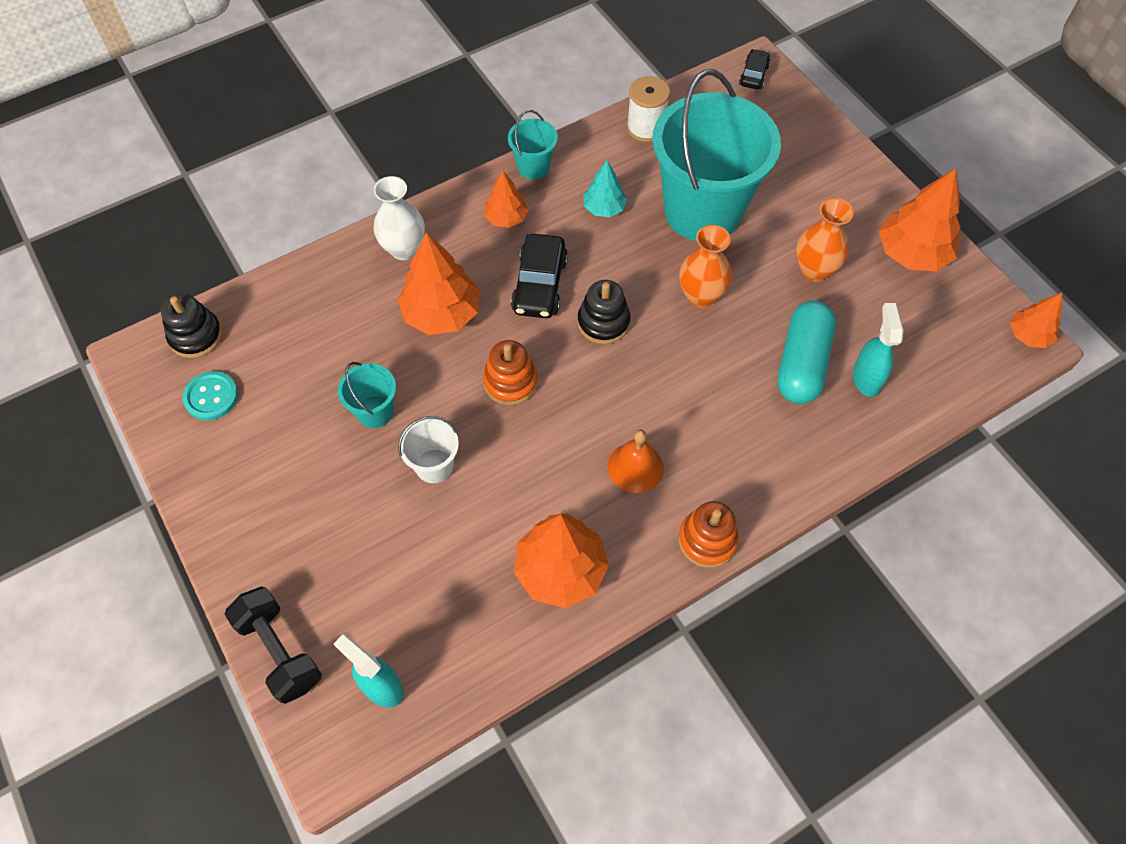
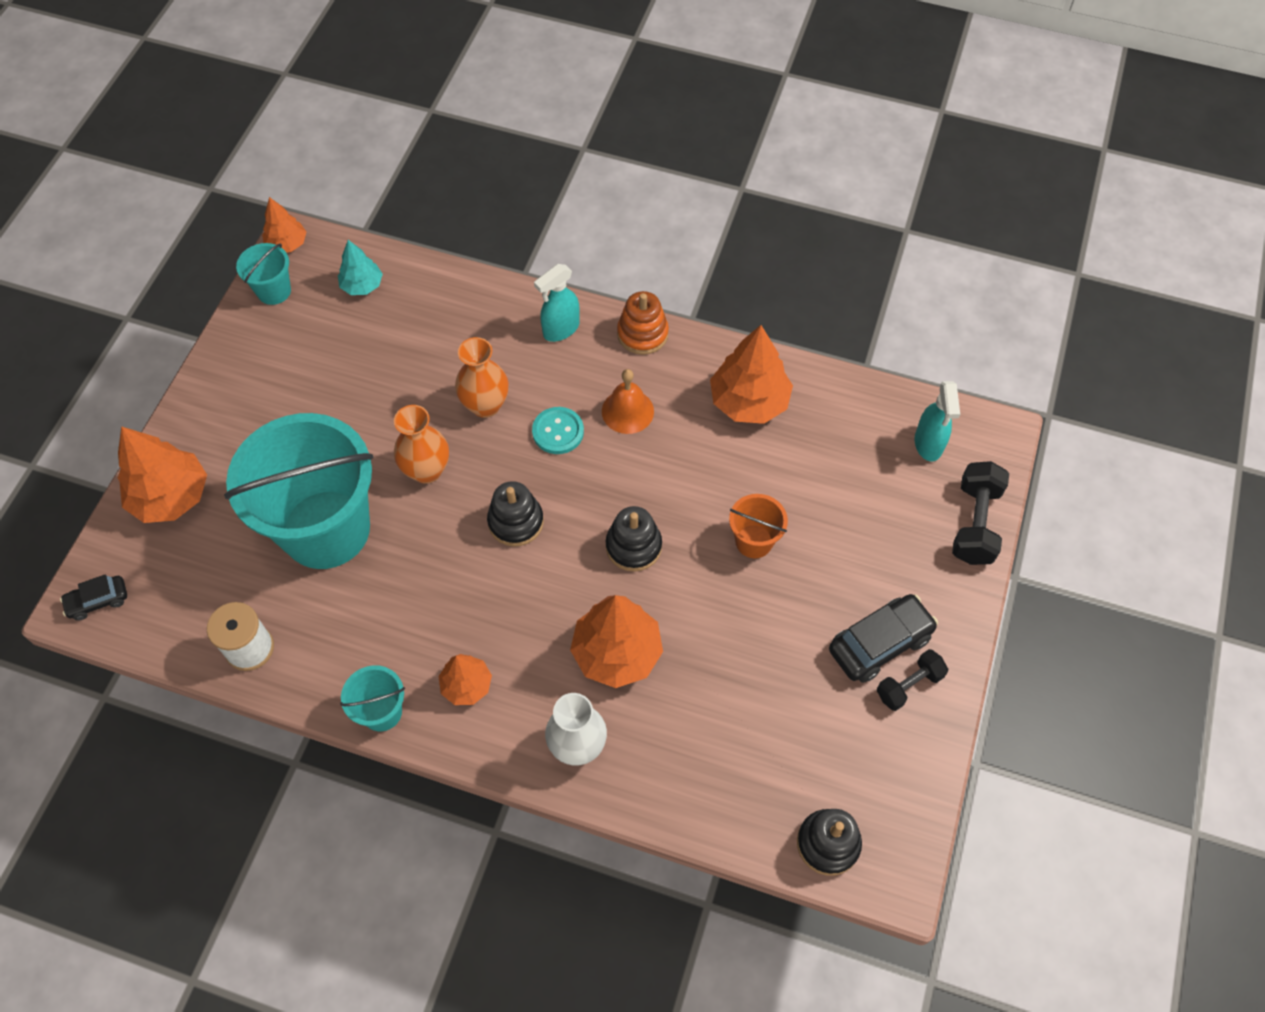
camera: 130 degrees left, 0 degrees up
(211, 397) = (864, 766): turquoise button -> turquoise button (558, 432)
(225, 474) = (909, 685): none -> black dumbbell
(375, 411) = (752, 623): turquoise bucket -> turquoise bucket (274, 291)
(434, 466) = (754, 541): white bucket -> orange bucket
(510, 382) = (633, 546): orange stacking toy -> black stacking toy
(540, 285) = (519, 598): black car -> black car (879, 643)
(604, 208) = (386, 611): turquoise tree -> turquoise tree (362, 285)
(802, 363) = (436, 364): turquoise capsule -> none
(814, 270) = (330, 408): orange vase -> orange vase (485, 405)
(866, 378) = (415, 318): turquoise spray bottle -> turquoise spray bottle (560, 329)
(912, 253) = (256, 353): orange tree -> orange tree (171, 496)

